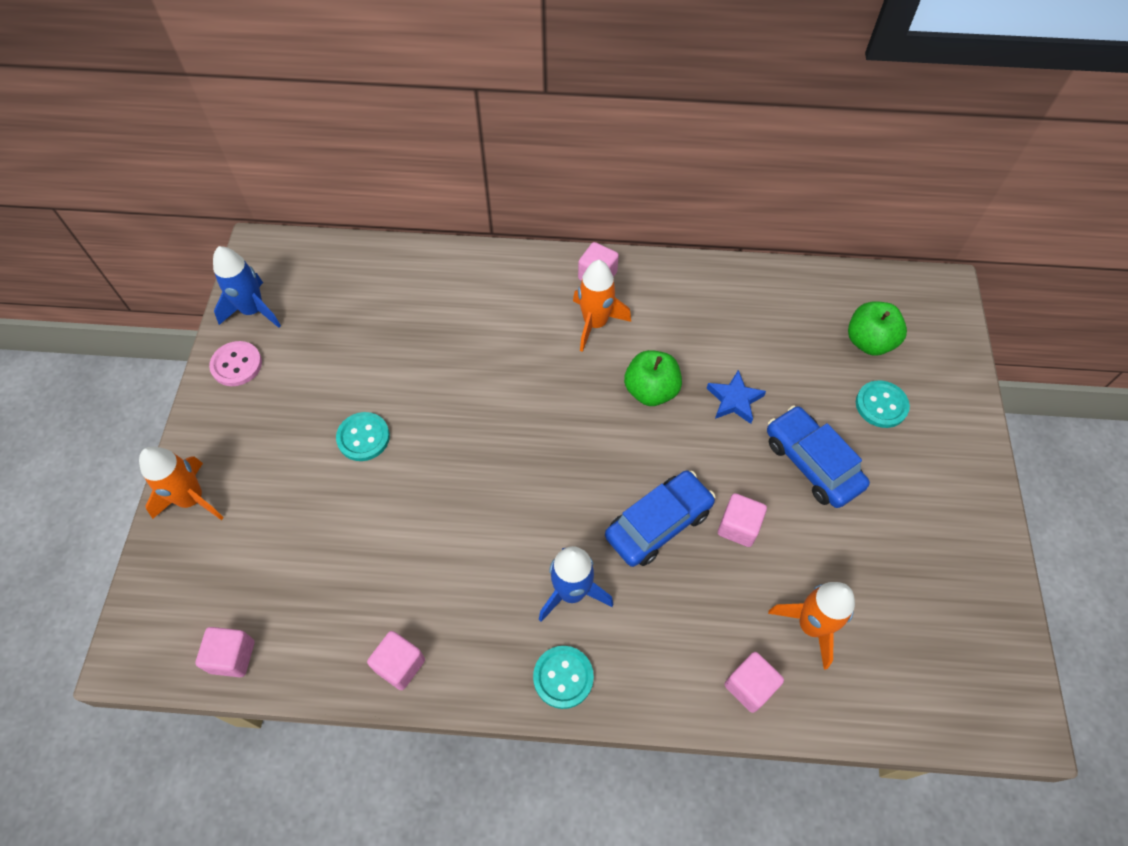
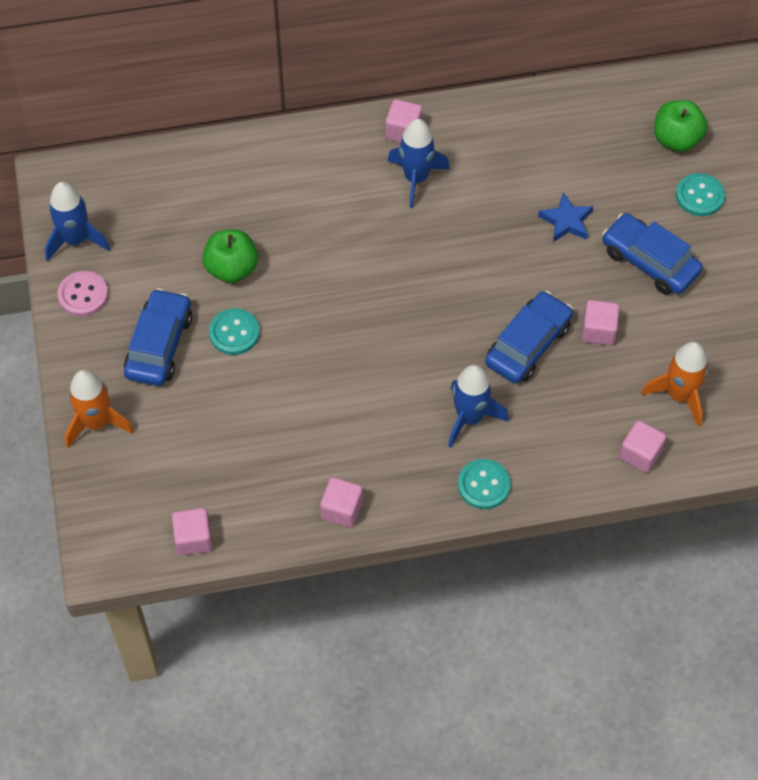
camera: 15 degrees left, 0 degrees up
(286, 432) = (159, 345): none -> blue car
(595, 323) = (416, 178): orange rocket -> blue rocket
(651, 391) = (487, 230): green apple -> green apple (232, 268)

